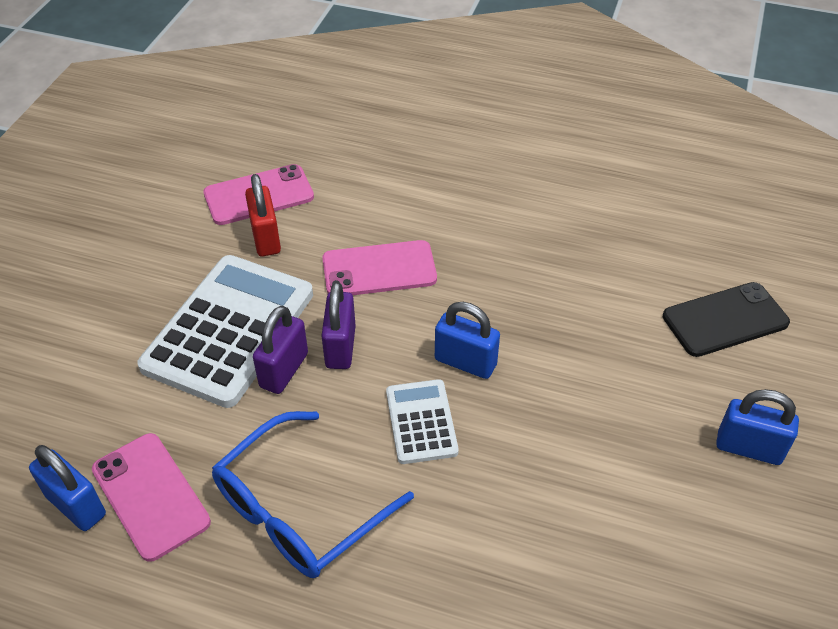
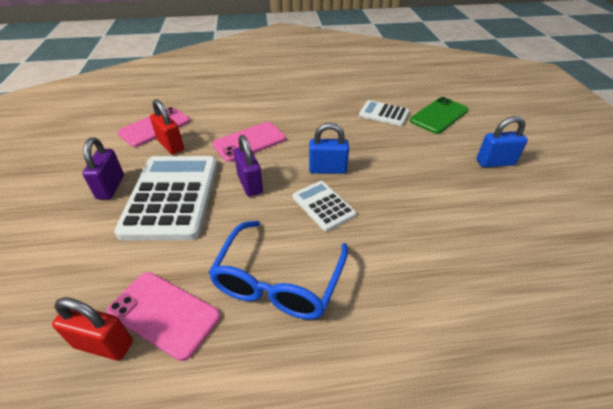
camera: 25 degrees left, 5 degrees down
(76, 505) = (104, 344): blue padlock -> red padlock
(284, 370) = (221, 207): purple padlock -> purple padlock (110, 187)
(628, 284) = (384, 114): none -> white calculator
(725, 320) = (439, 115): black phone -> green phone

